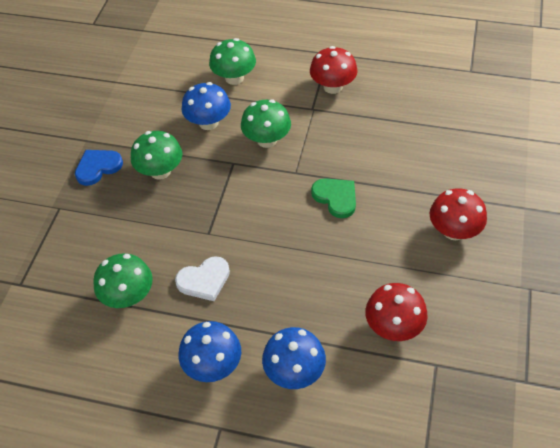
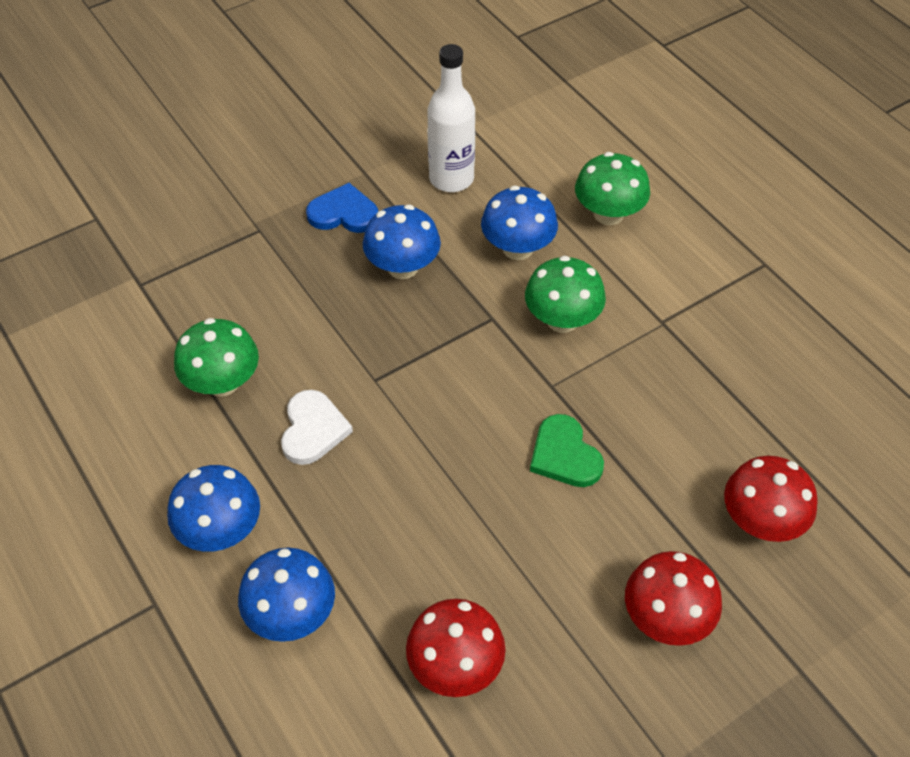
camera: 40 degrees right, 0 degrees up
(137, 113) = (451, 179): none -> white bottle
(160, 171) = (402, 267): green mushroom -> blue mushroom
(204, 280) = (313, 429): white heart -> white heart turned 105 degrees counterclockwise
(333, 87) = (721, 312): red mushroom -> red mushroom (761, 521)
(336, 198) = (564, 455): green heart -> green heart turned 150 degrees clockwise

